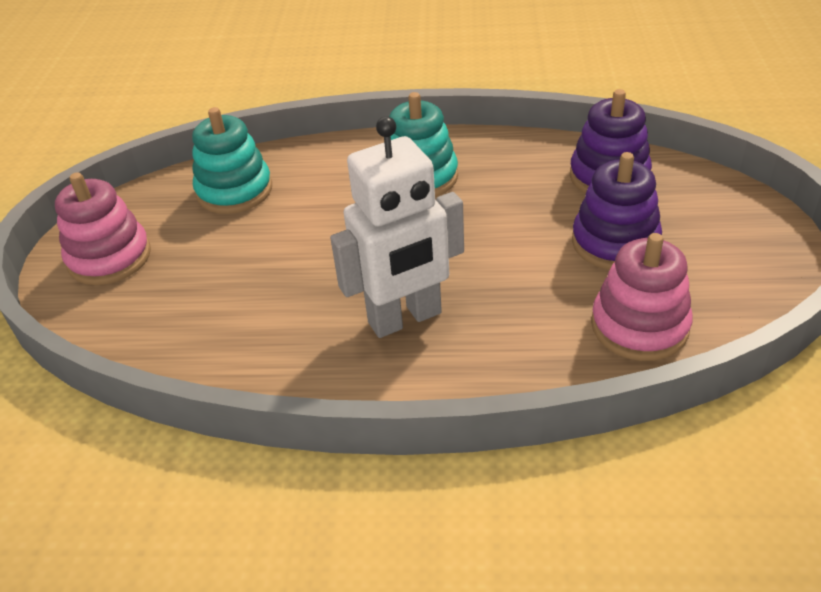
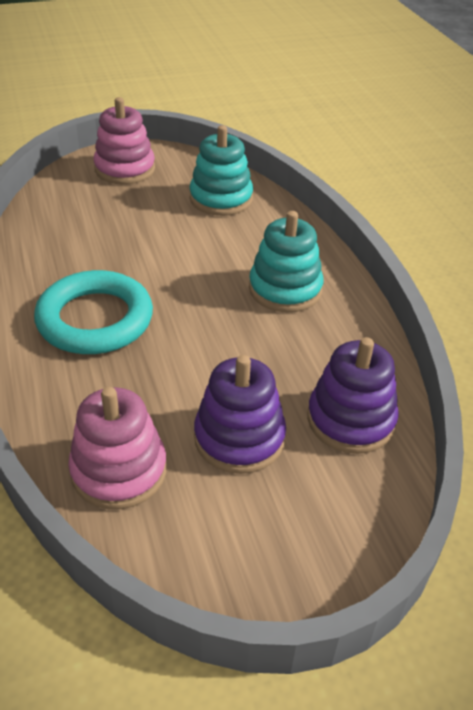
camera: 65 degrees right, 0 degrees up
(405, 318) = (95, 319): white robot -> turquoise ring

